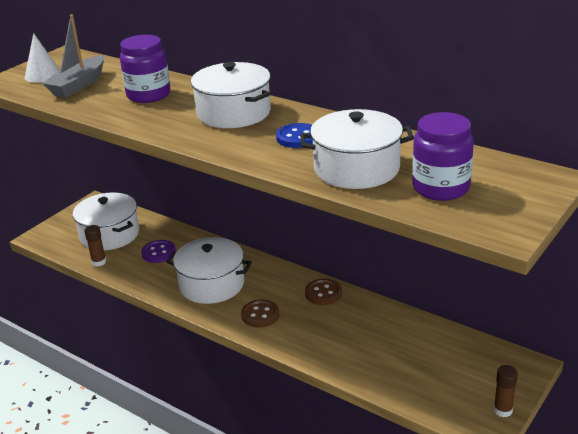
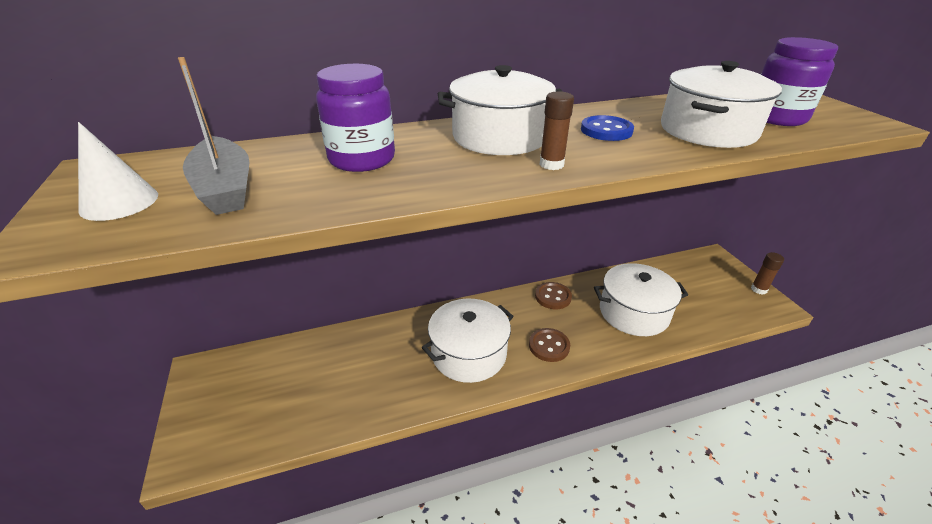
camera: 55 degrees left, 5 degrees up
(99, 262) = (321, 423): brown glue stick -> brown glue stick (551, 164)
(110, 234) = (281, 387): white pot -> white pot (633, 312)
(158, 253) = (369, 364): purple button -> none

